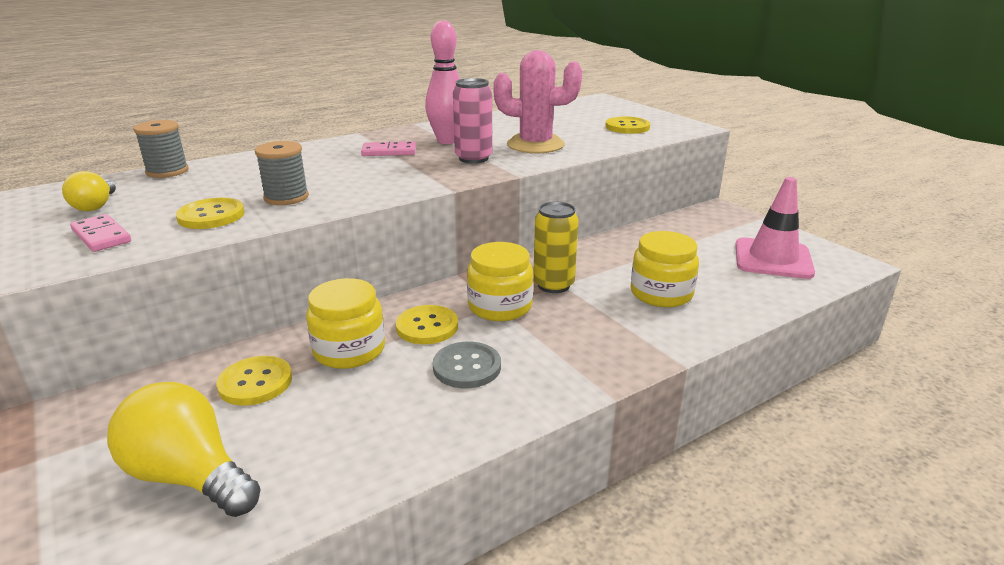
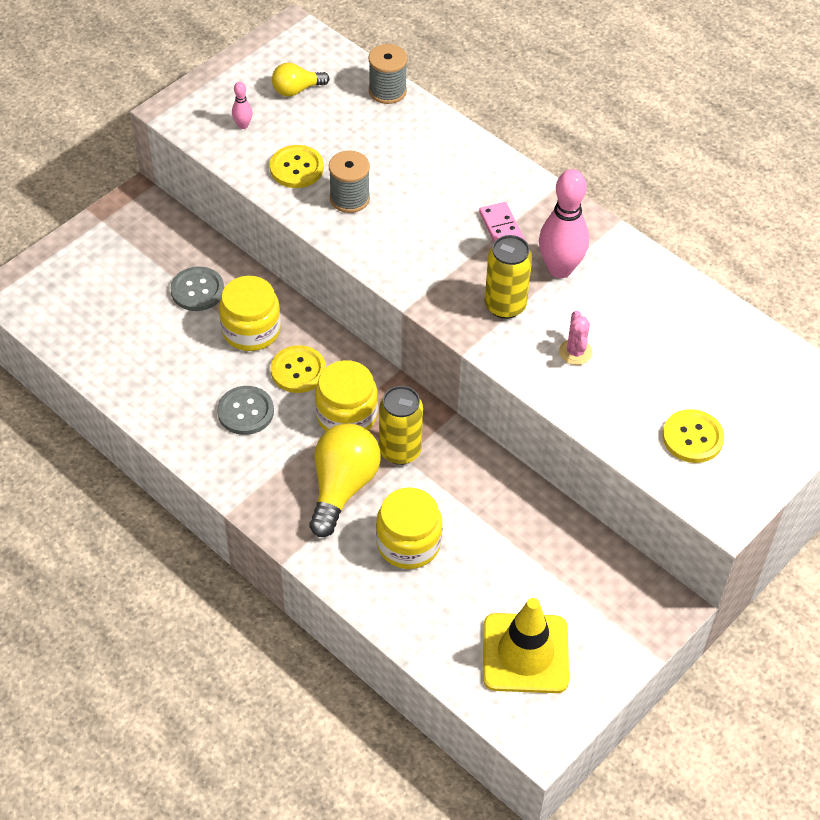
camera: 75 degrees right, 25 degrees up
(101, 236) = (243, 125): pink domino -> pink bowling pin
(189, 476) = (101, 299): yellow light bulb -> yellow light bulb (342, 487)
(255, 382) = (197, 290): yellow button -> grey button
(473, 158) = (505, 305): pink can -> yellow can
(535, 145) = (575, 352): pink cactus -> pink cactus, size x0.47
(773, 259) = (525, 653): pink traffic cone -> yellow traffic cone

